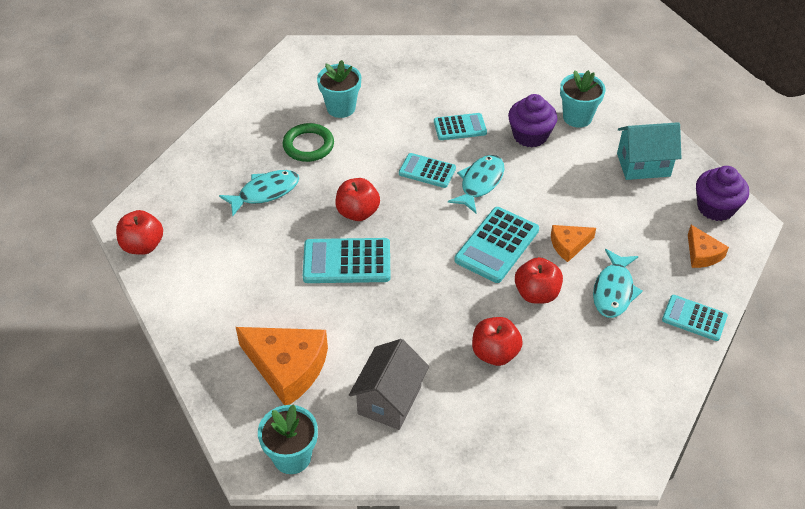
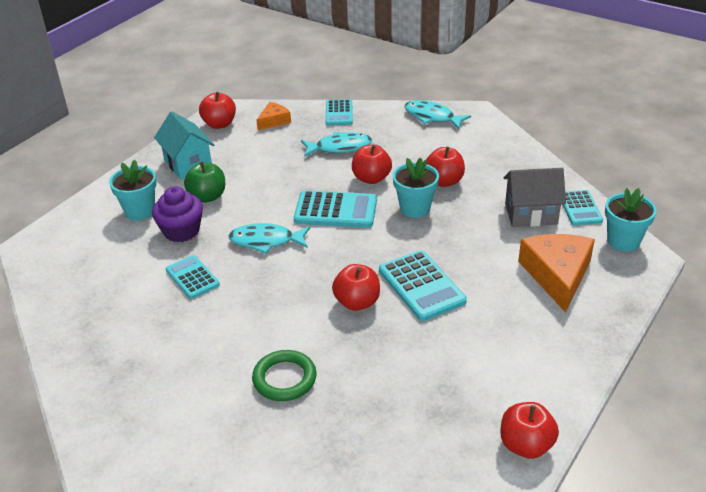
camera: 115 degrees left, 10 degrees down
(265, 192) = (378, 381): turquoise fish -> turquoise fish (432, 117)
(341, 108) = (205, 378): turquoise flower pot -> turquoise flower pot (415, 208)
(427, 171) = (270, 278): turquoise calculator -> turquoise calculator (580, 208)
(569, 245) = (308, 177): orange cheese -> none
(575, 164) = (207, 196): none -> green apple
(715, 207) = (219, 124): purple cupcake -> red apple

